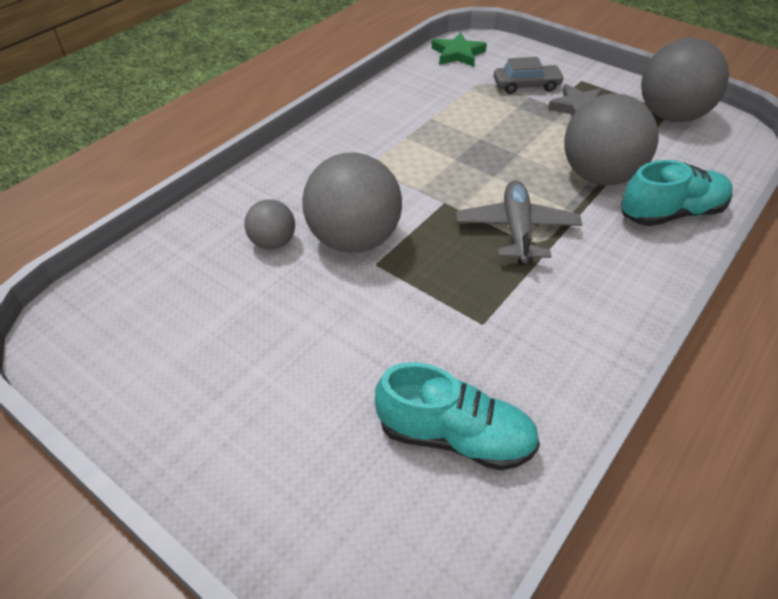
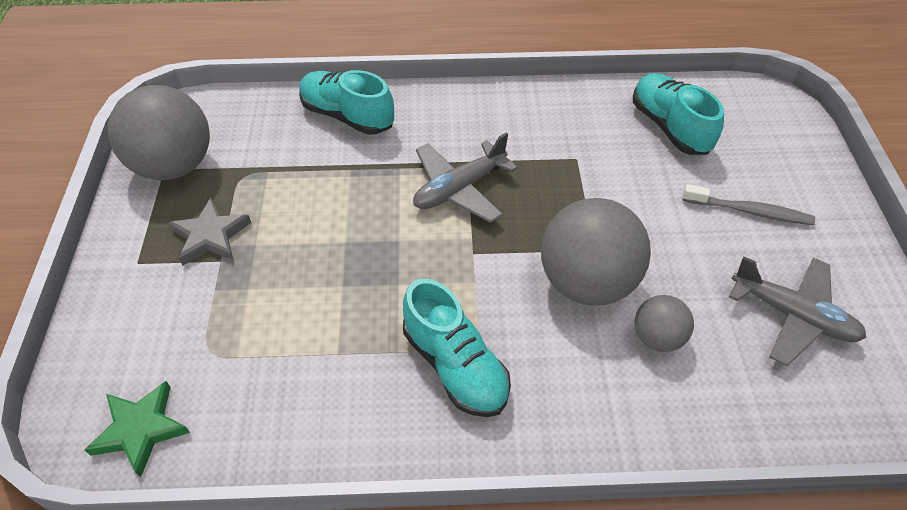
camera: 130 degrees left, 5 degrees up
(186, 328) = (792, 315): none -> grey plane
(290, 398) = (749, 211): none -> grey toothbrush
(369, 152) = (455, 365): none -> turquoise shoe
(526, 86) = (188, 305): grey car -> none
(599, 176) = (331, 173): grey ball -> none

